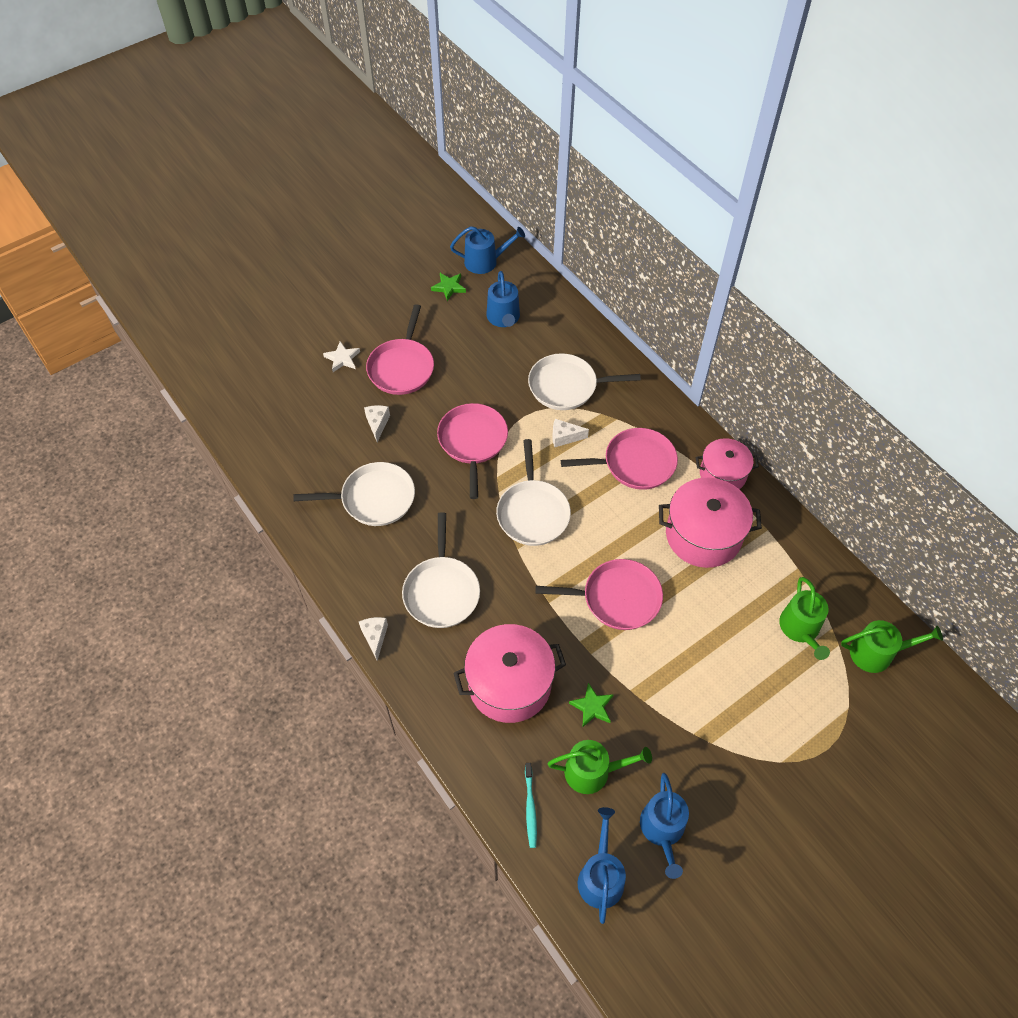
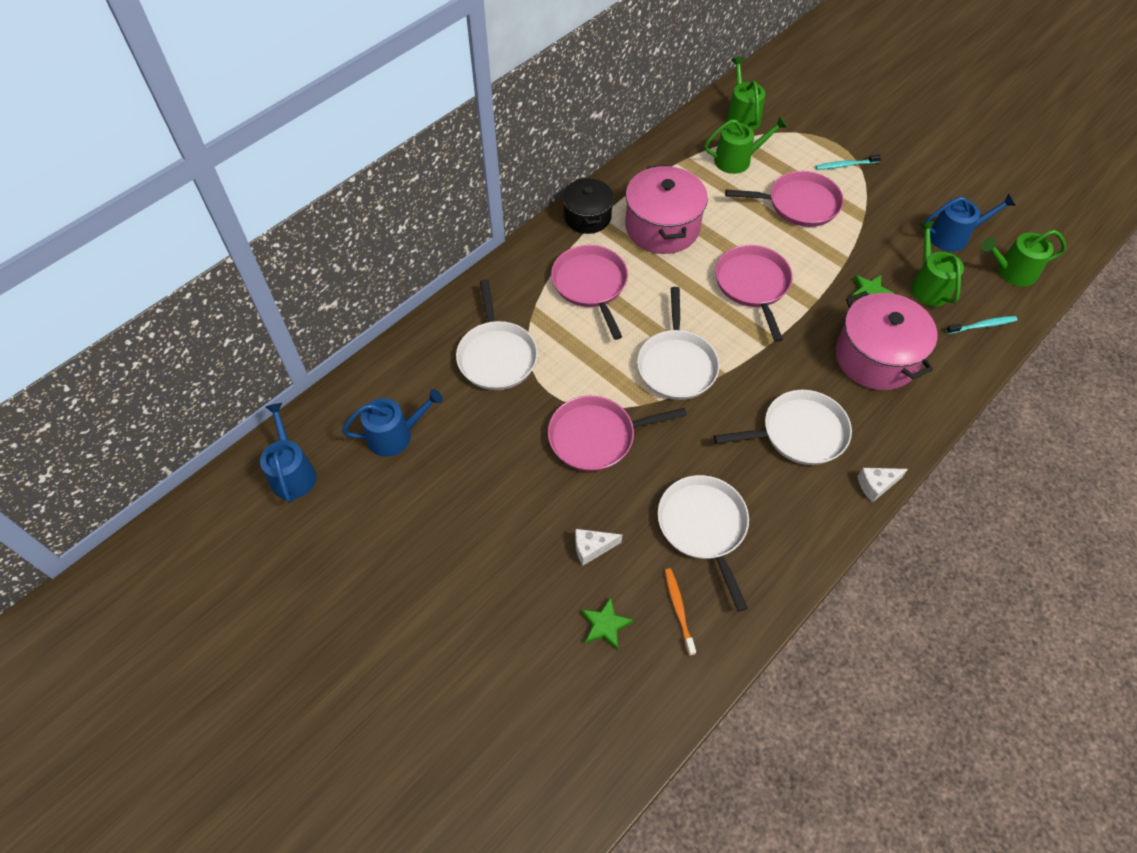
camera: 100 degrees left, 0 degrees up
(314, 468) = (678, 609): none -> orange toothbrush
(342, 358) = (489, 620): white star -> none
(402, 367) = (494, 539): pink pan -> pink pan (799, 204)
(449, 287) = (343, 509): green star -> green star (605, 625)
(533, 512) = (676, 365): white pan -> white pan turned 105 degrees clockwise
(564, 437) = (570, 349): white cheese -> none
(600, 876) = (1012, 272): blue watering can -> green watering can
(722, 474) = (587, 217): pink pot -> black pot
(788, 745) = (845, 165): none -> turquoise toothbrush

